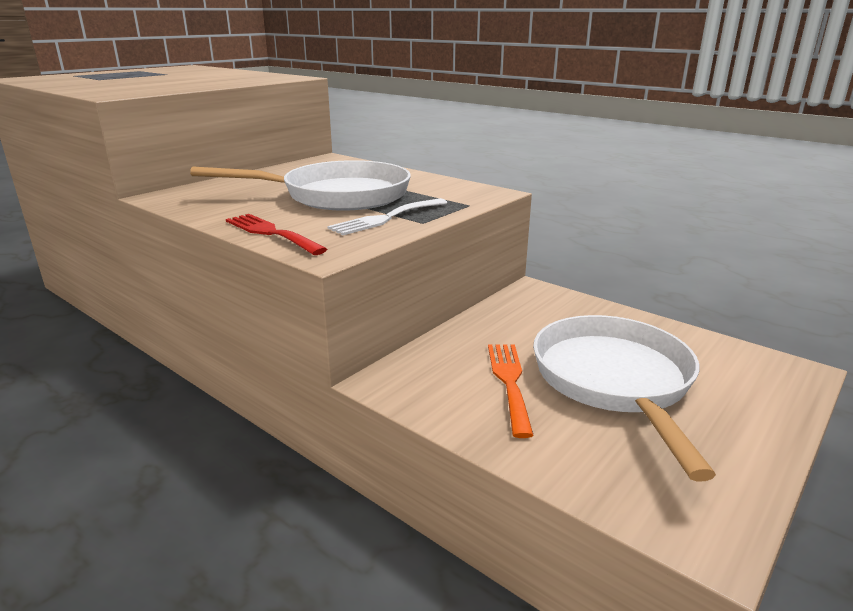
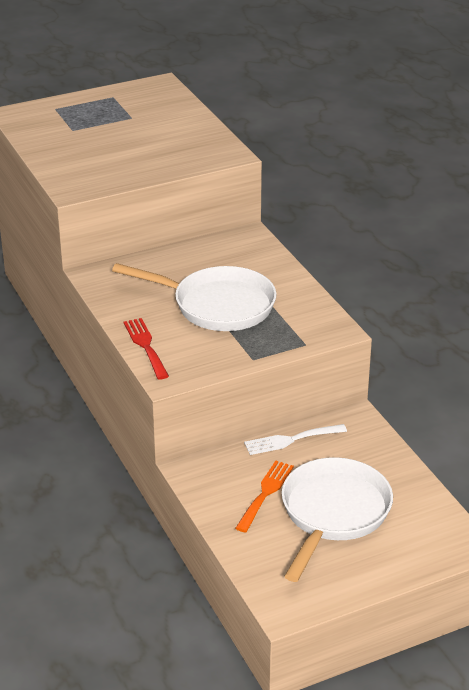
camera: 25 degrees right, 10 degrees up
(386, 218) = (231, 347): white fork -> white fork (291, 440)

